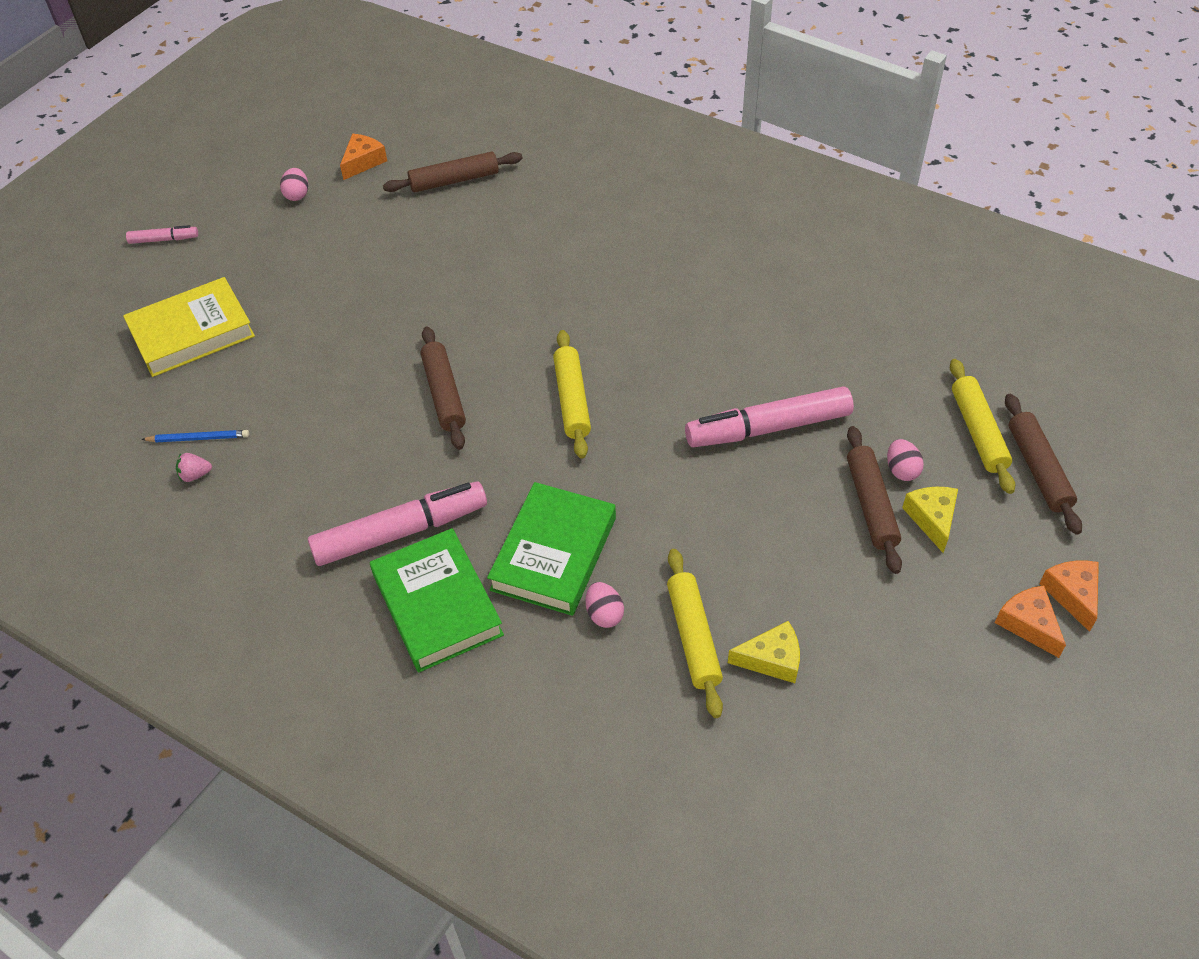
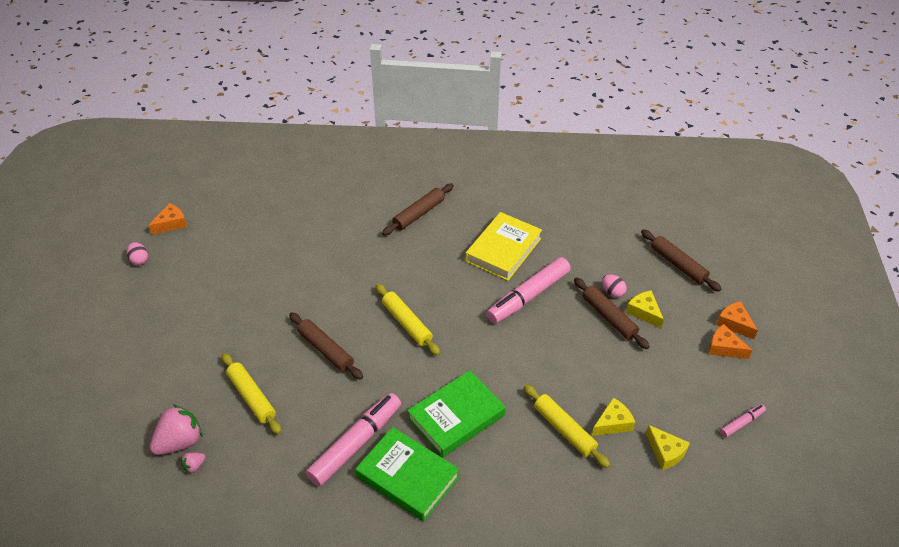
camera: 30 degrees left, 5 degrees down
(164, 239) = (61, 322): pink marker -> pink marker (741, 423)
(192, 333) = (126, 376): yellow book -> yellow book (503, 250)
(198, 438) = (180, 442): blue pencil -> pink strawberry
(363, 162) = (171, 224): orange cheese -> orange cheese turned 45 degrees clockwise
(454, 180) = (242, 216): brown rolling pin -> brown rolling pin (418, 214)
(554, 554) = (456, 417): green book -> green book turned 60 degrees clockwise
(604, 614) = (508, 439): pink egg -> none
(824, 737) = (665, 452): none -> yellow cheese
(978, 432) = (637, 256): yellow rolling pin -> yellow rolling pin (252, 397)

